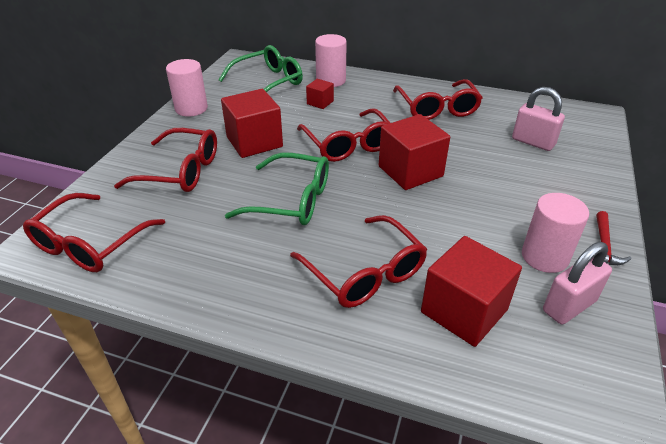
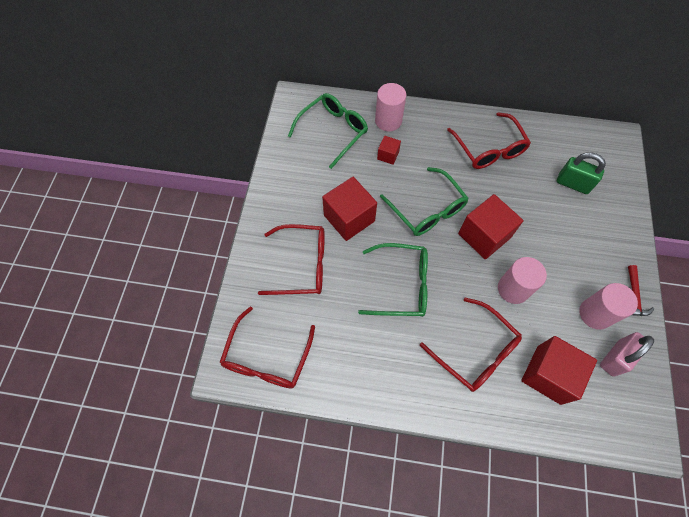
camera: 10 degrees left, 25 degrees up
(191, 108) = (278, 180): pink cylinder -> pink cylinder (513, 289)
(348, 144) = (427, 209): red glasses -> green glasses
(533, 142) = (573, 184): pink padlock -> green padlock

